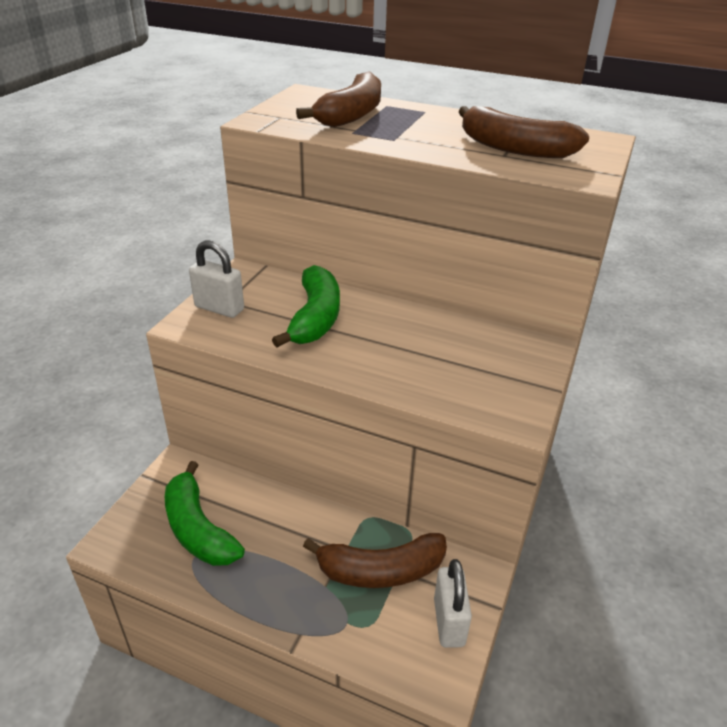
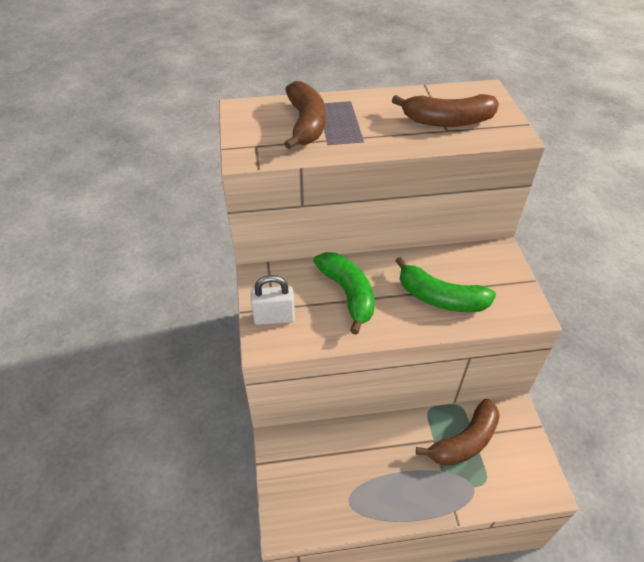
camera: 30 degrees left, 10 degrees up
(198, 529) = (333, 480): green banana -> green banana (440, 298)
(449, 622) = (524, 451): white padlock -> none

